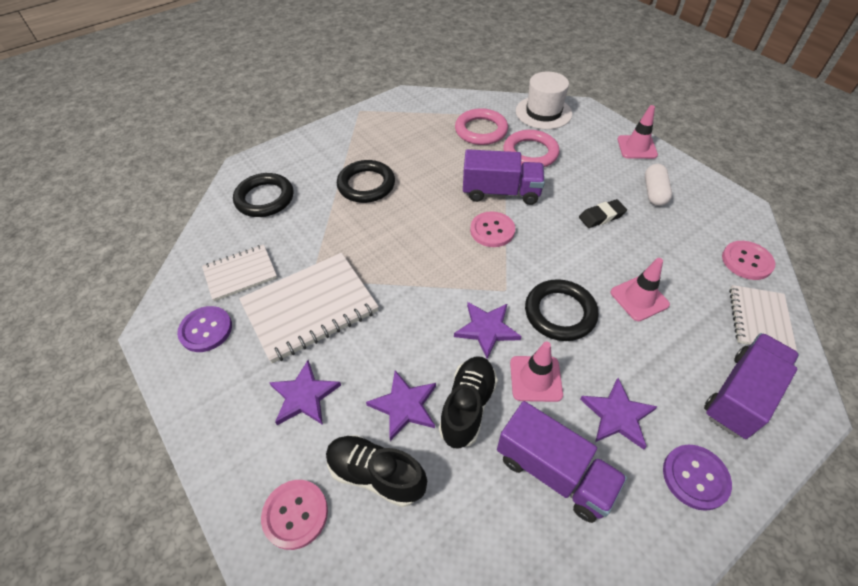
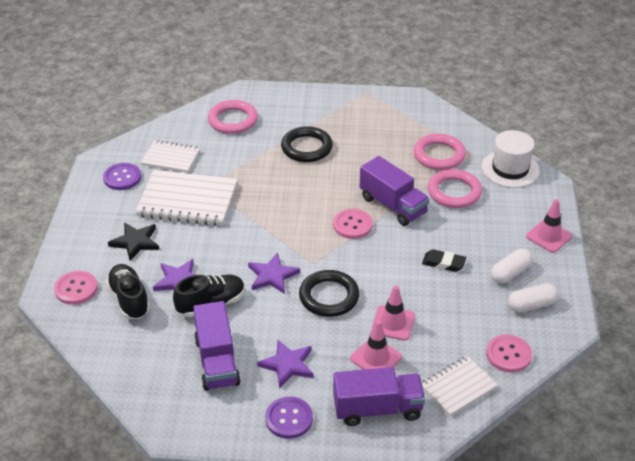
camera: 40 degrees right, 10 degrees down
(265, 198) = (233, 120): black ring -> pink ring
(304, 396) = (135, 242): purple star -> black star
(535, 378) = (266, 317): pink traffic cone -> pink traffic cone (376, 358)
(702, 208) = (531, 305): none -> white capsule

